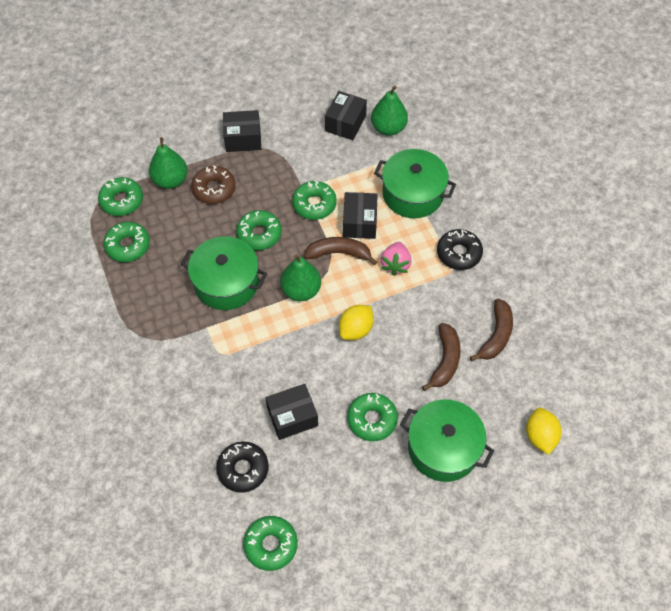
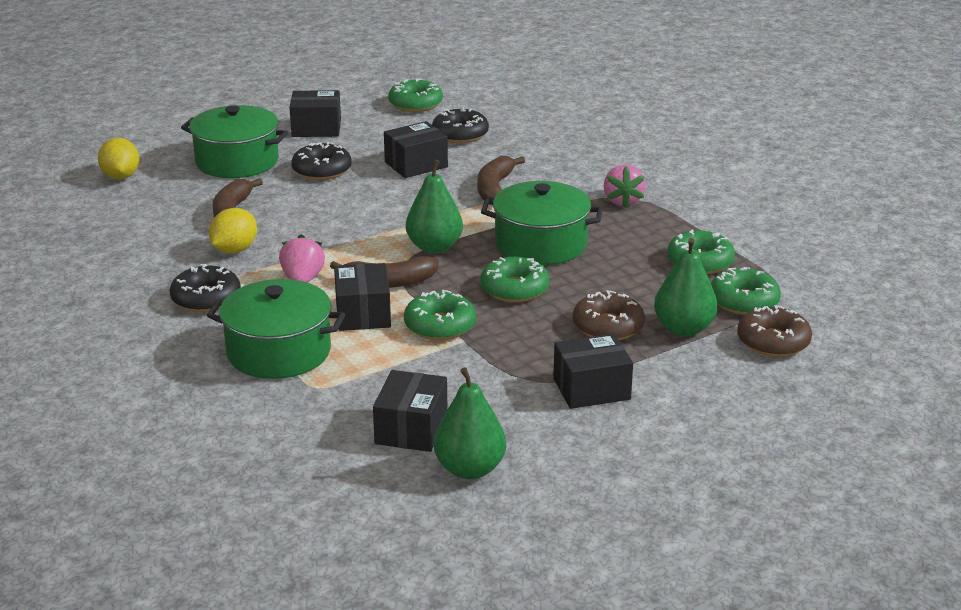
camera: 170 degrees right, 30 degrees down
(125, 162) = (773, 341): none -> brown donut
(147, 331) = (622, 201): none -> pink strawberry
(356, 329) = (352, 224): yellow lemon -> yellow lemon (234, 250)
(371, 504) = (316, 128): none -> black box
(372, 419) = (322, 170): green donut -> black donut
(388, 128) = (328, 430): green pear -> green pear (470, 469)
(496, 335) = (161, 236): brown banana -> brown banana (494, 188)

